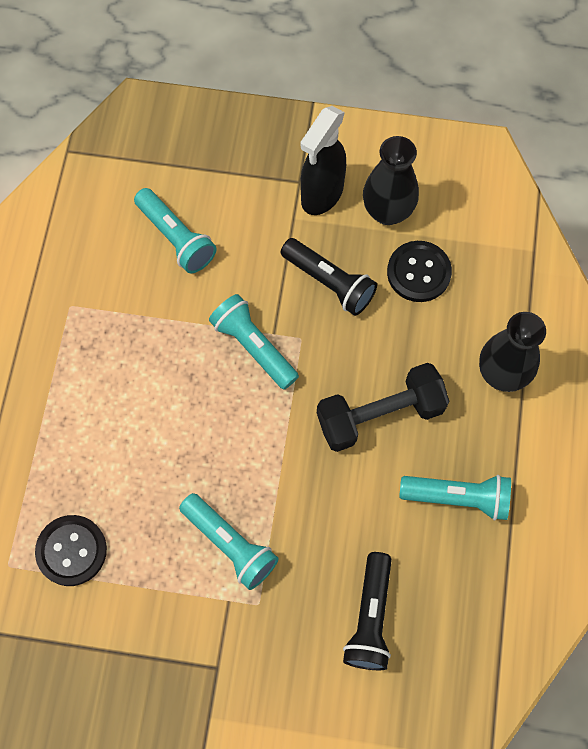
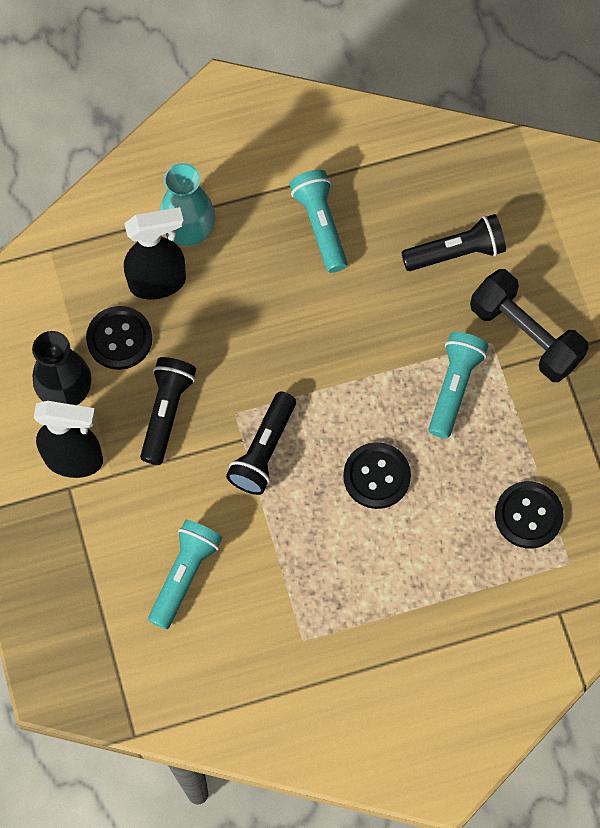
camera: 115 degrees left, 0 degrees up
(180, 432) = (376, 476): none -> black button
(254, 347) = (263, 451): turquoise flashlight -> black flashlight
(380, 415) = (276, 316): black dumbbell -> black dumbbell (525, 335)
(460, 327) = (158, 282): none -> black spray bottle
(502, 374) = (189, 232): black vase -> turquoise vase

